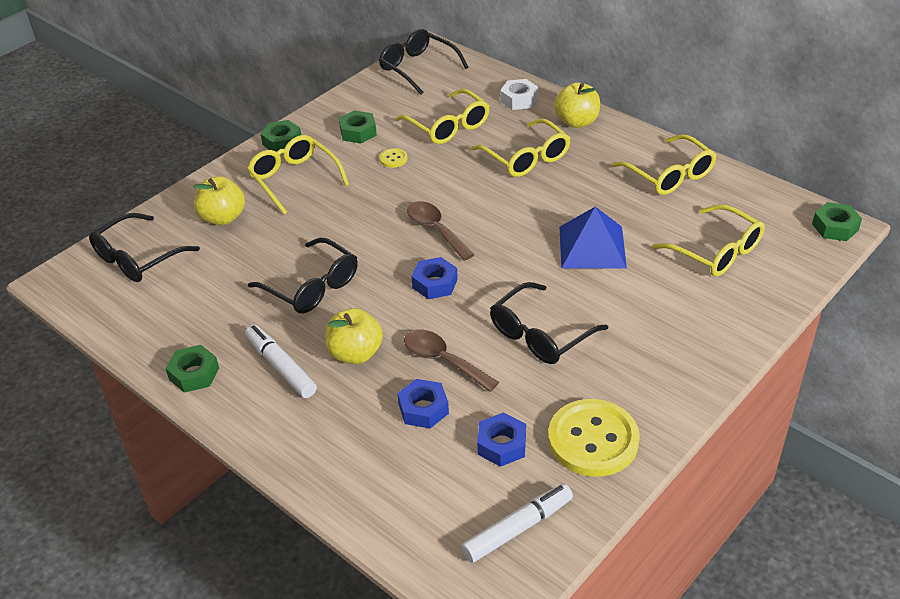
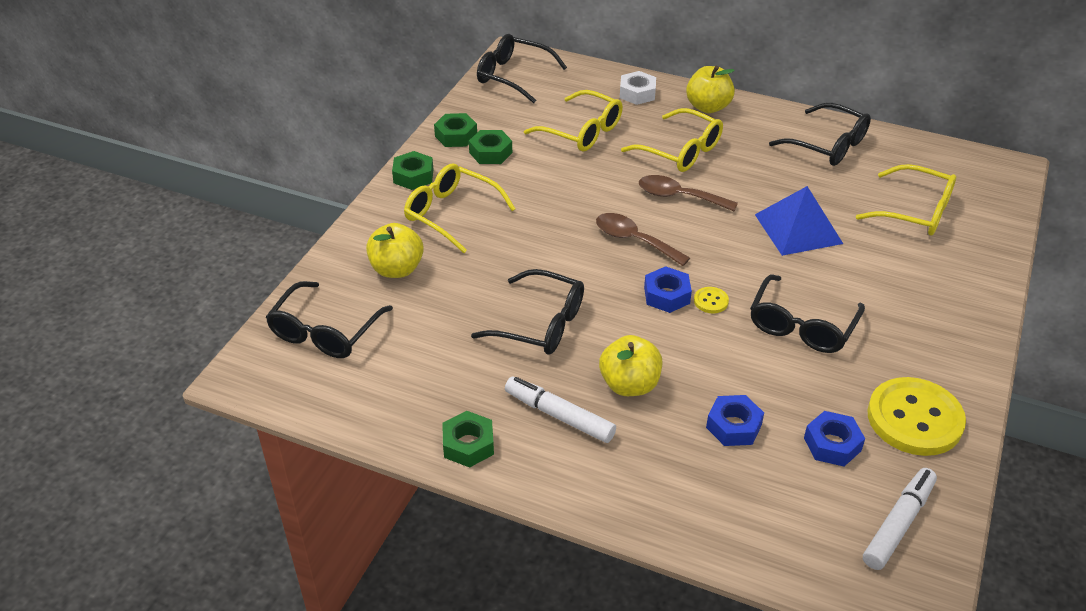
camera: 20 degrees left, 0 degrees up
(393, 159) = (545, 174): yellow button -> yellow button (711, 301)
(443, 360) = (722, 372): brown spoon -> brown spoon (678, 196)
(669, 175) = (828, 145): yellow glasses -> black glasses
(835, 227) = (1004, 169): green nut -> green nut (456, 136)

